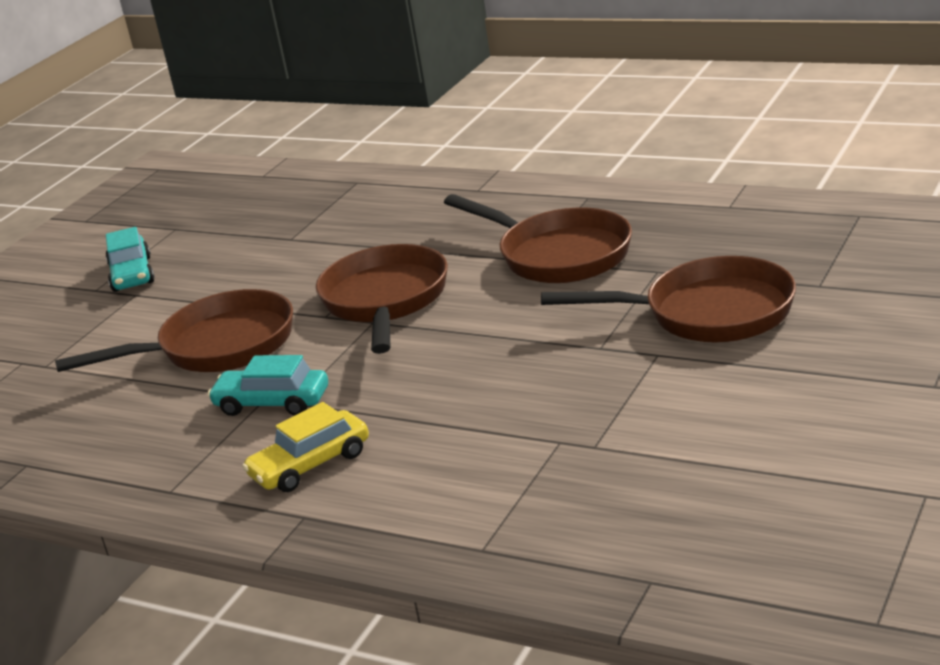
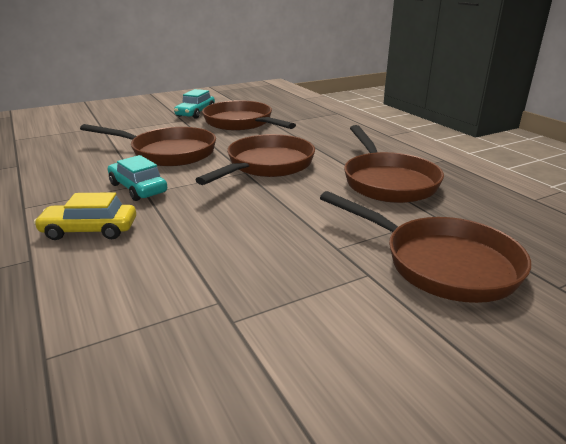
camera: 30 degrees right, 0 degrees up
(240, 259) = (241, 123): none -> brown pan

